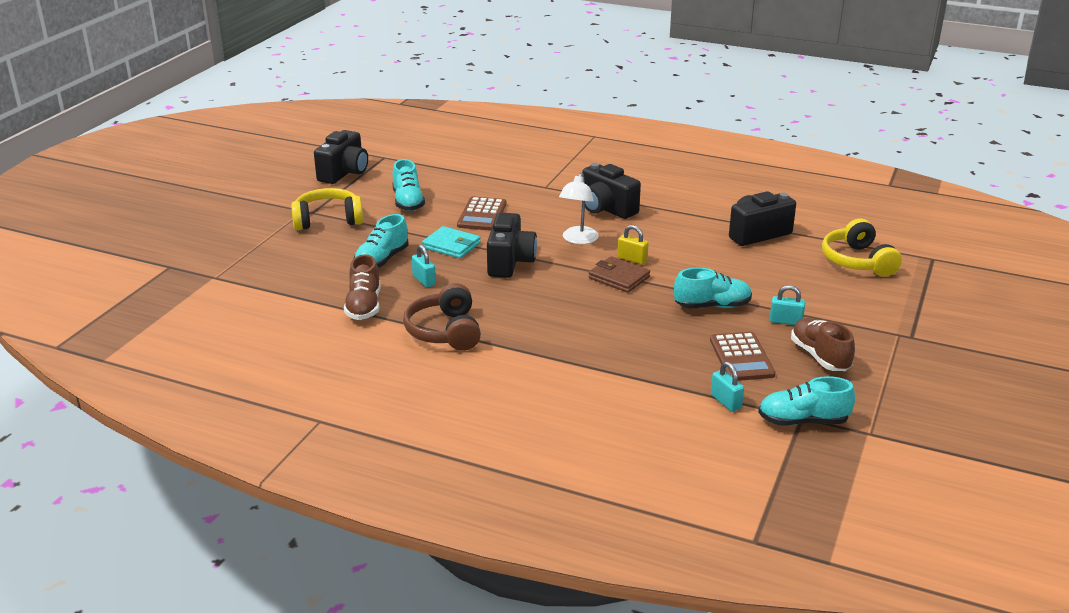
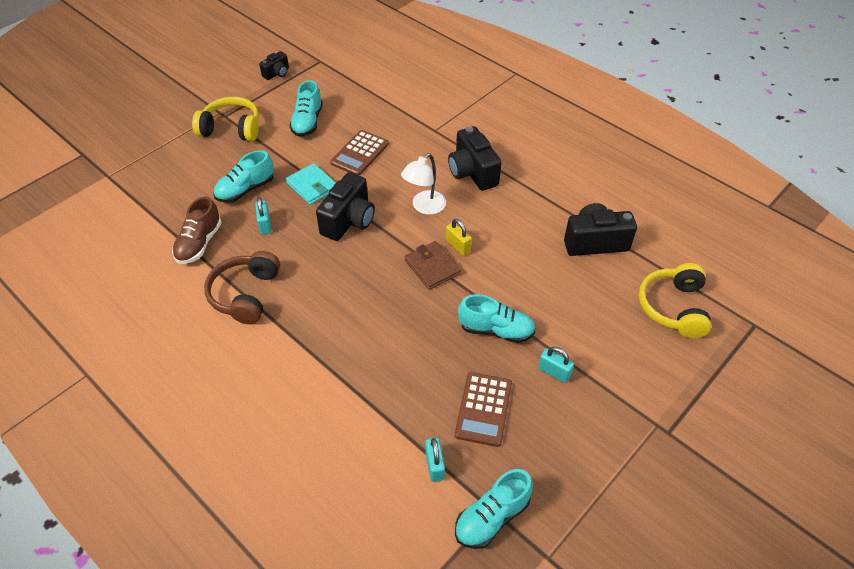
camera: 20 degrees right, 20 degrees up
(344, 173) = (277, 73): black camera -> black camera, size x0.55
(803, 421) = (492, 517): turquoise shoe -> turquoise shoe turned 60 degrees counterclockwise
(819, 356) = (559, 431): brown shoe -> none

